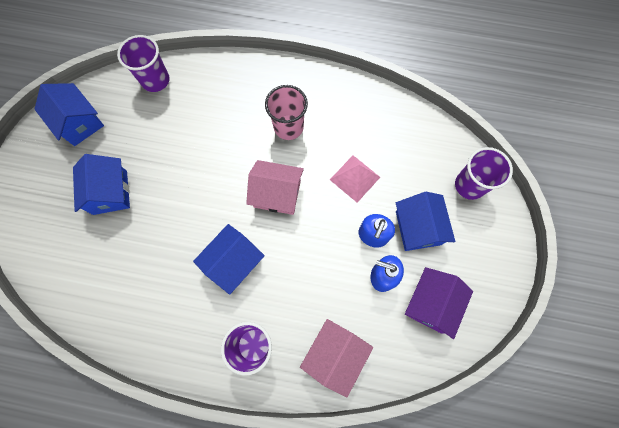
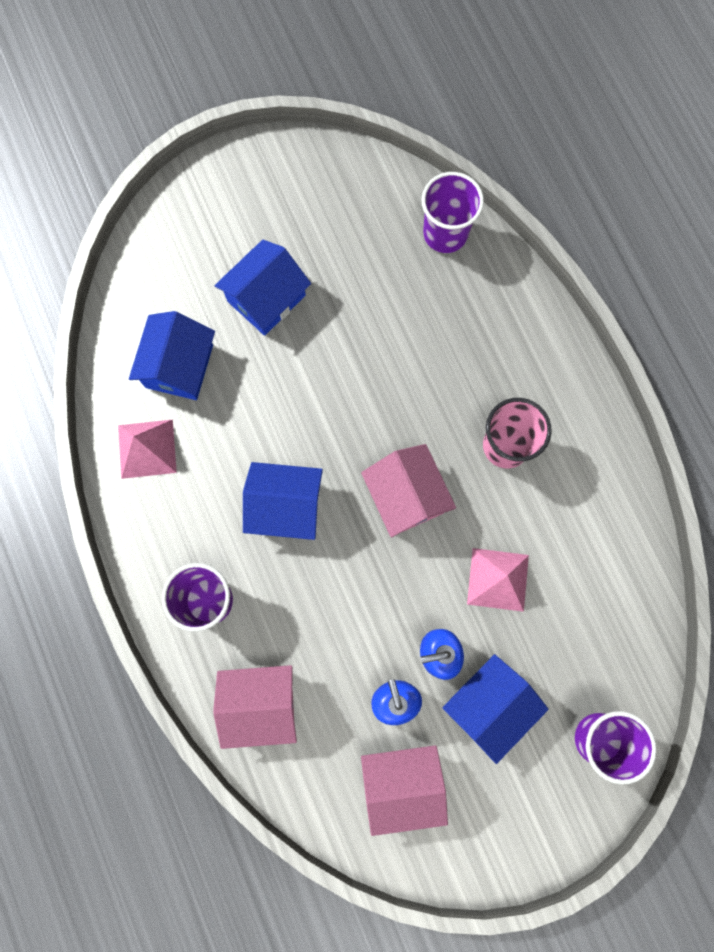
camera: 55 degrees right, 5 degrees up
(79, 123) = (323, 191): blue house -> blue house (179, 366)
(138, 321) = (147, 449): none -> pink pyramid
(431, 303) = (402, 783): purple house -> pink house

